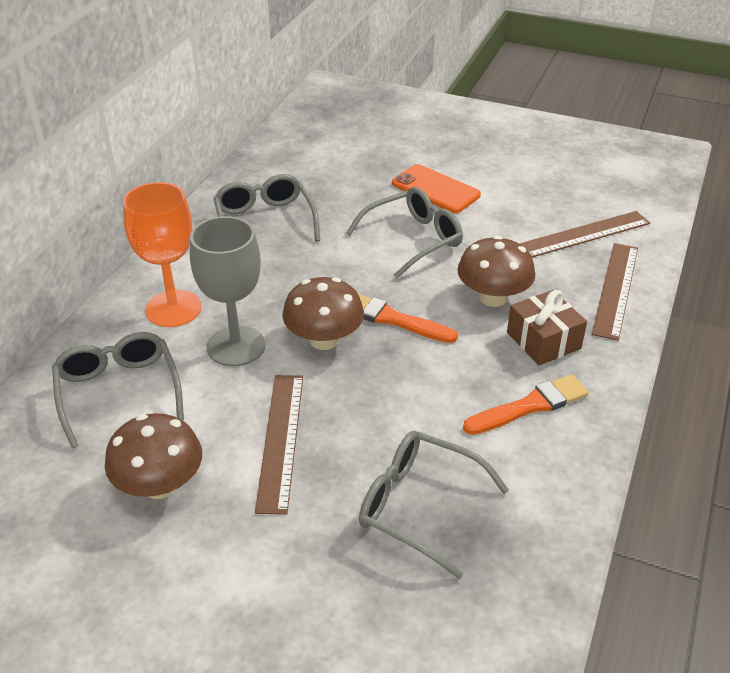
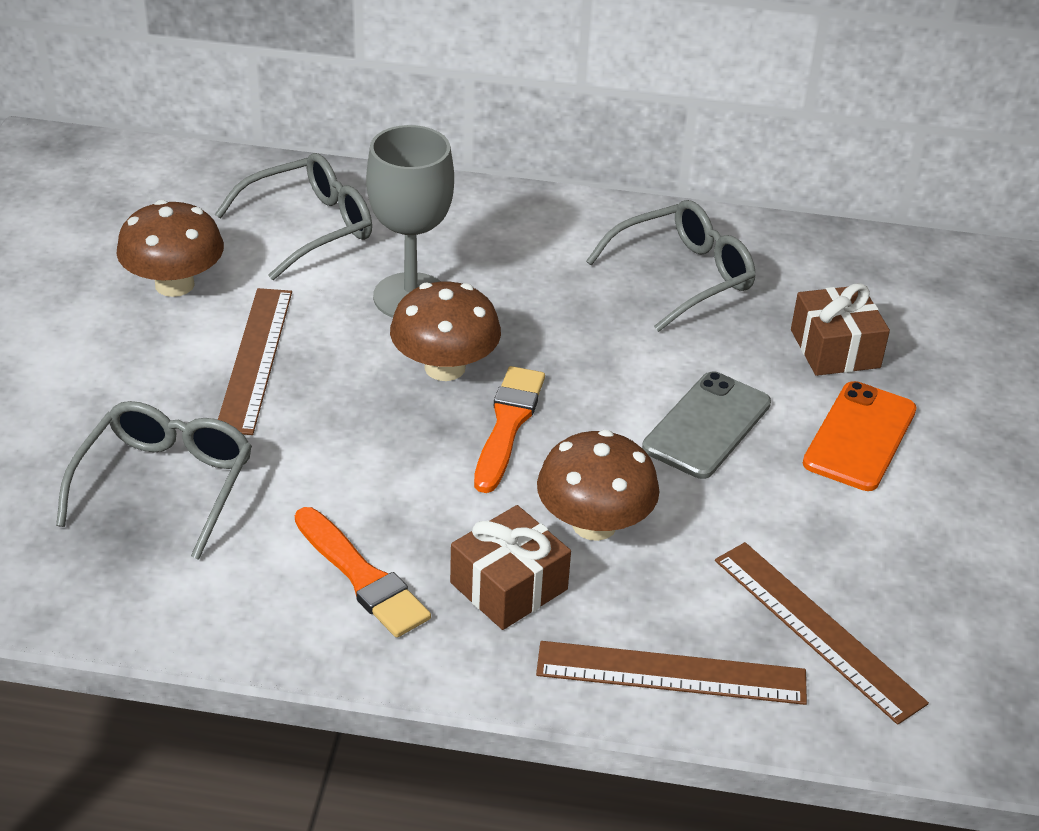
camera: 75 degrees right, 0 degrees up
(173, 309) = (465, 236): orange goblet -> none
(281, 440) = (255, 359): brown ruler -> brown ruler turned 75 degrees counterclockwise
(357, 181) = (835, 349): none -> brown gift
(413, 239) = (707, 425): grey glasses -> grey phone

